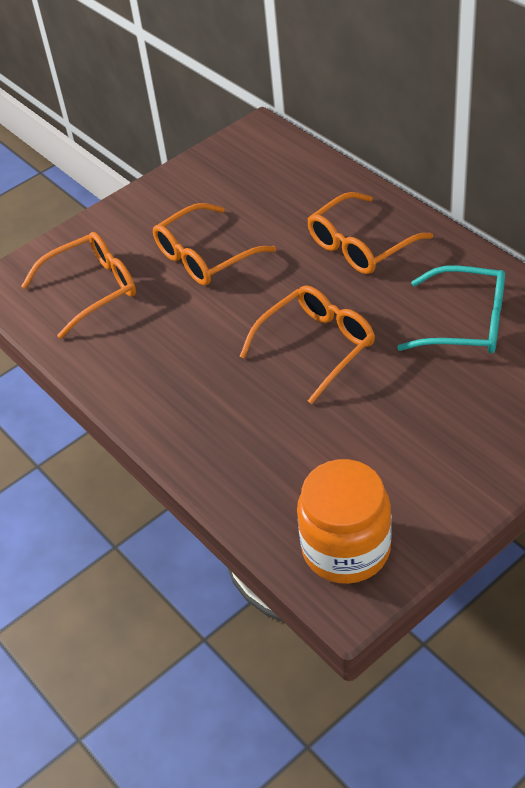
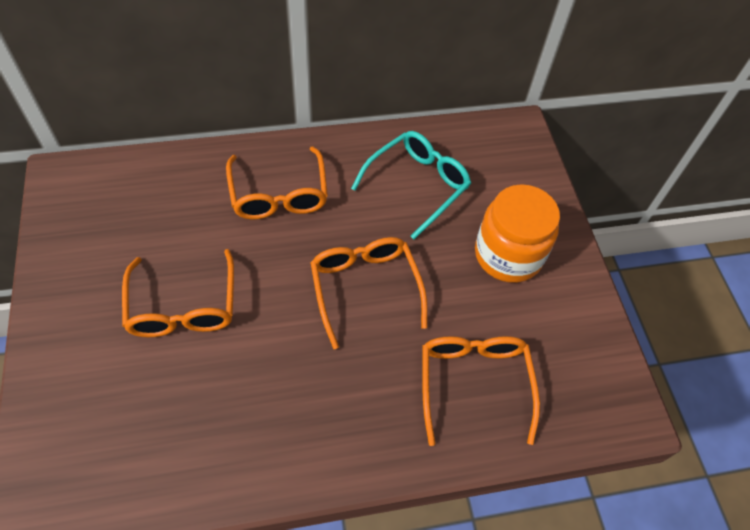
camera: 70 degrees left, 10 degrees up
(92, 289) = (133, 426): orange glasses -> orange glasses (474, 383)
(346, 548) = (584, 389): orange jar -> orange jar (508, 255)

